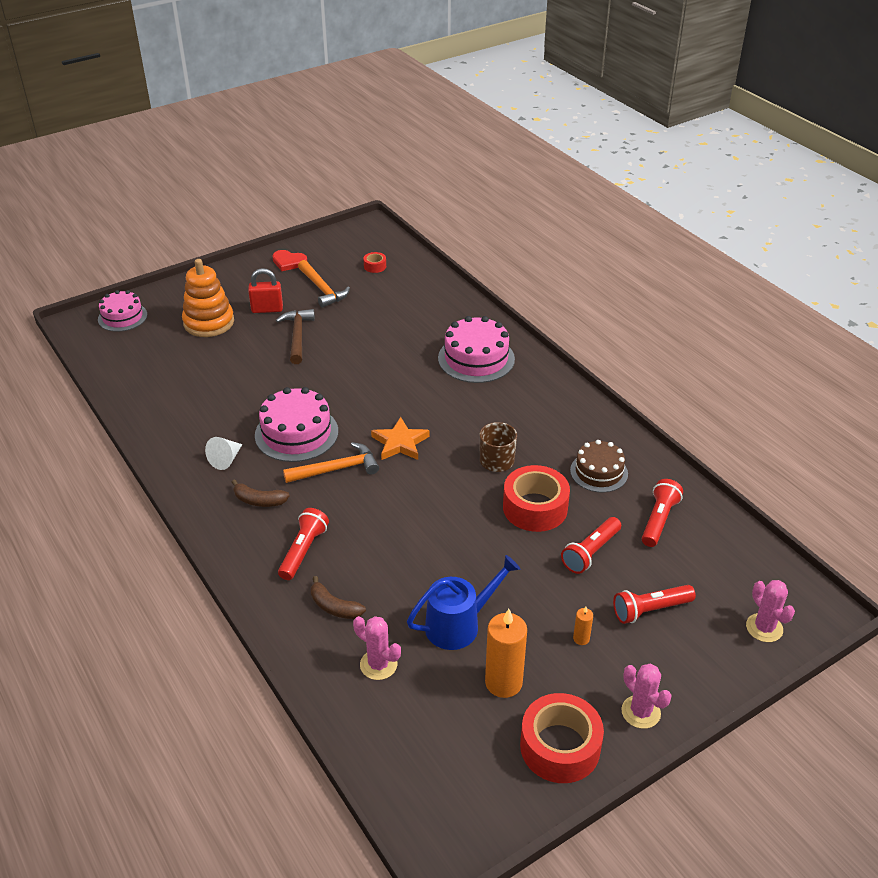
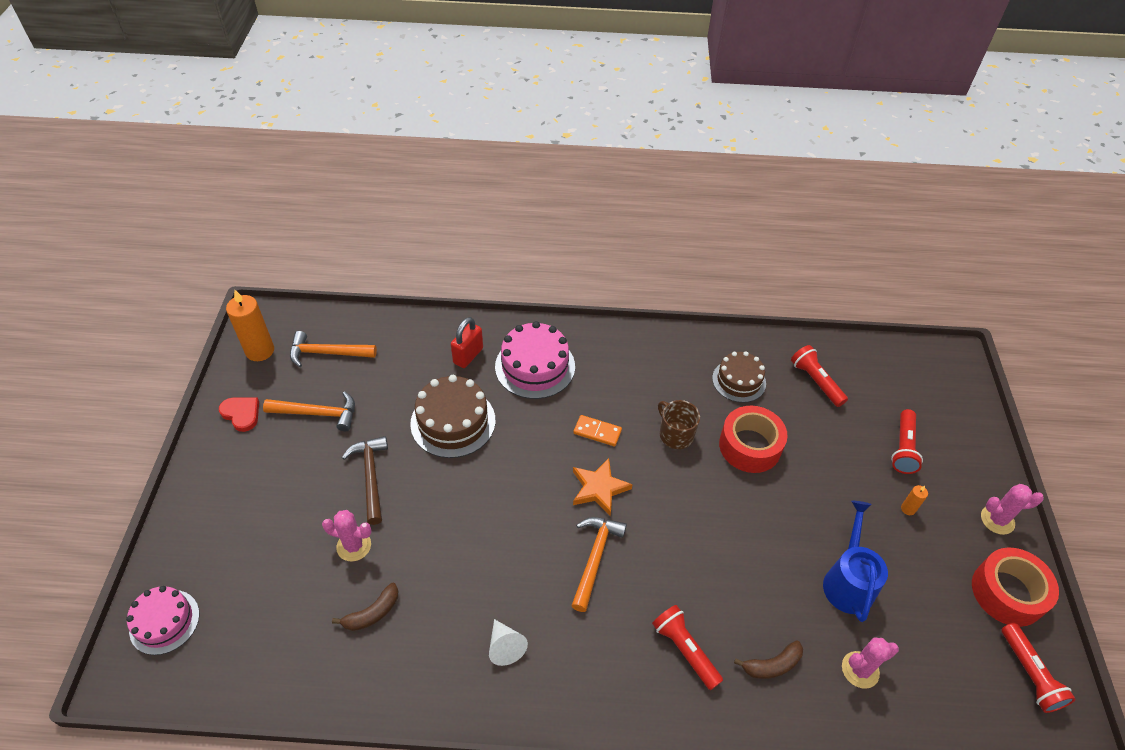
camera: 55 degrees left, 10 degrees up
(209, 322) = (267, 541): orange stacking toy -> none
(259, 500) = (589, 649): brown banana -> brown banana (372, 613)
(267, 309) = (300, 477): red padlock -> red padlock (468, 356)
(289, 262) = (241, 414): red heart -> red heart turned 105 degrees counterclockwise
(296, 433) = (517, 562): pink cake -> none
(297, 336) = (371, 476): brown hammer -> brown hammer turned 45 degrees clockwise
(375, 266) = (327, 353): red tape -> orange hammer
(380, 347) = (453, 422): none -> brown cake
(451, 418) = (597, 432): none -> orange domino
(503, 682) = (926, 589): orange candle -> orange candle (260, 351)
(590, 552) = (822, 444): red flashlight -> red flashlight (1029, 674)
(764, 628) = (955, 397): pink cactus -> pink cactus (354, 546)

